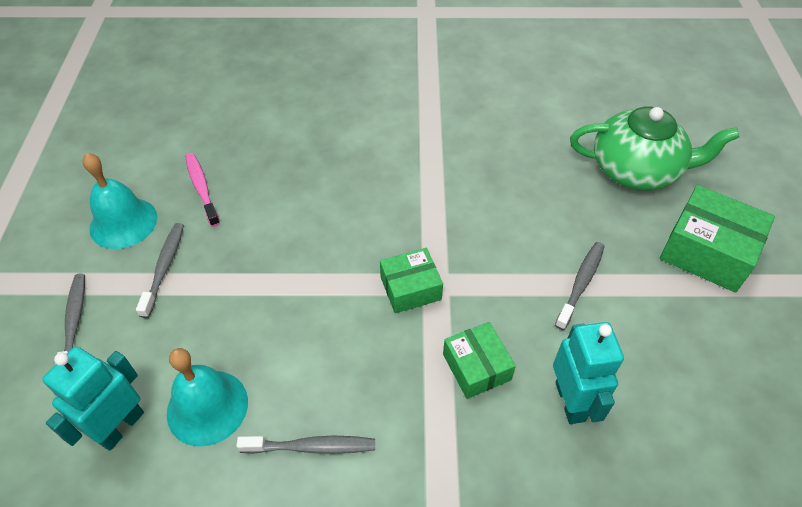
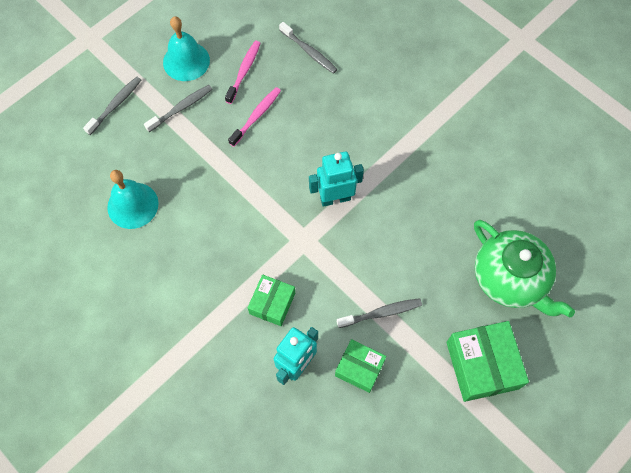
camera: 45 degrees right, 15 degrees up
(120, 427) = (90, 180): turquoise robot -> turquoise robot (335, 198)
(260, 216) = (256, 116): none -> pink toothbrush
(312, 447) = (157, 268): grey toothbrush -> grey toothbrush (309, 52)
(410, 288) = (288, 231): green box -> green box (359, 368)

